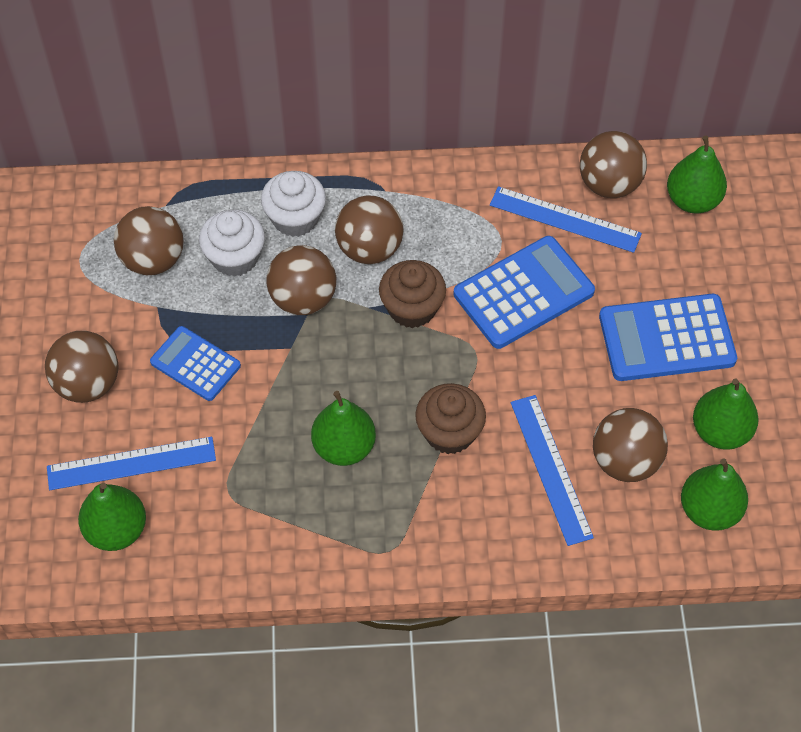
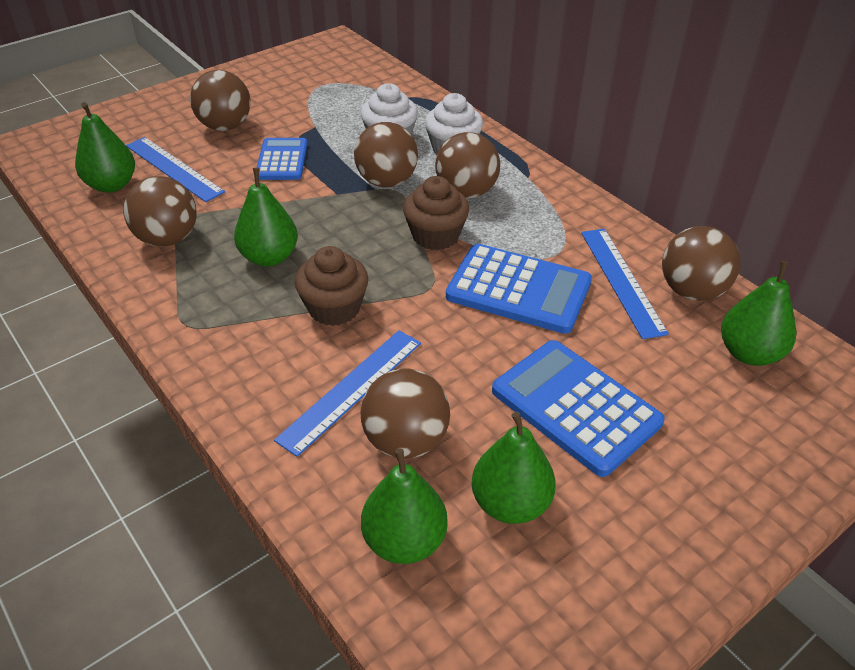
camera: 55 degrees right, 15 degrees down
(153, 260) = (351, 110): brown ball -> brown ball (168, 239)

